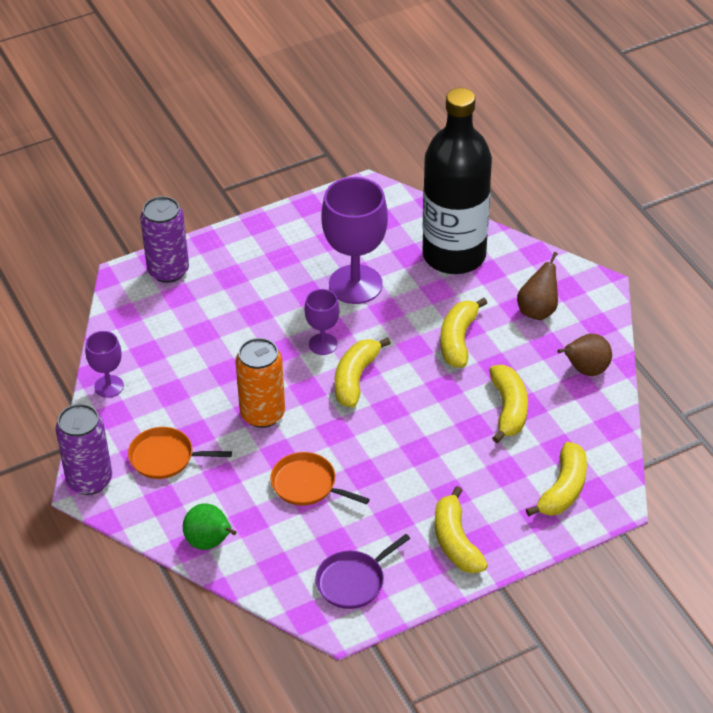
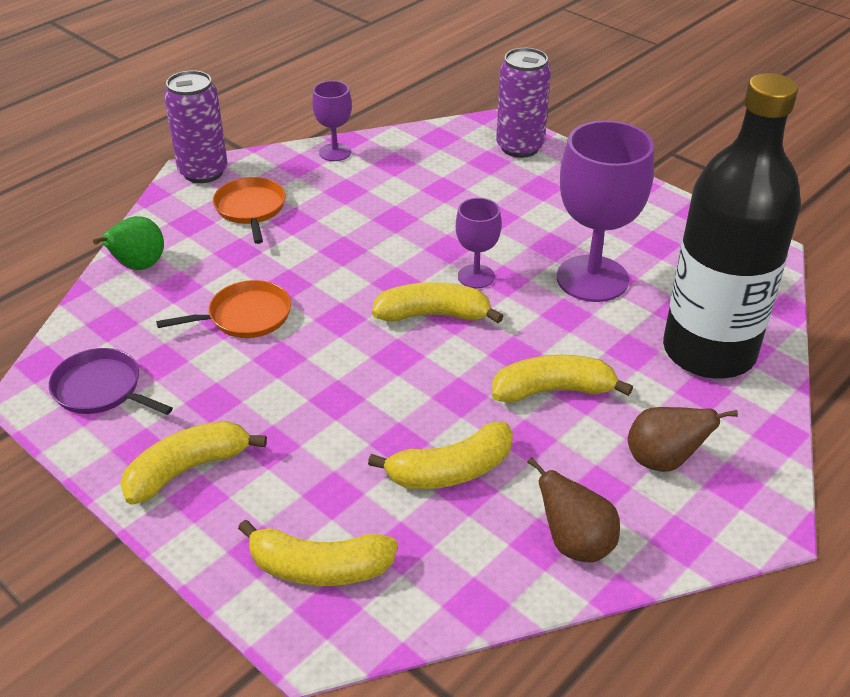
camera: 70 degrees right, 5 degrees down
(262, 414) = (342, 258): orange can -> none
(307, 484) = (245, 316): orange pan -> orange pan turned 60 degrees clockwise

